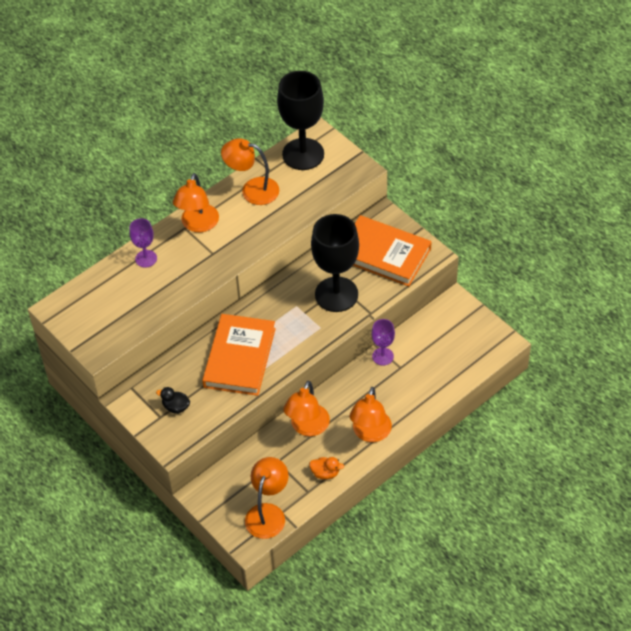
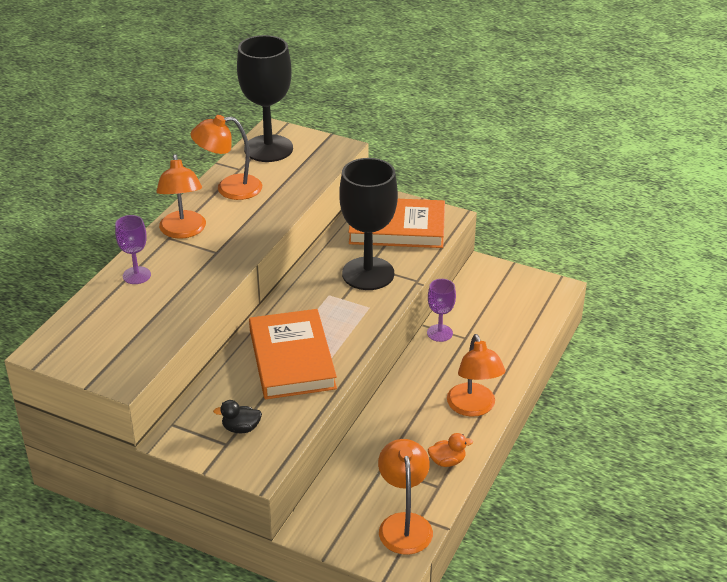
camera: 25 degrees left, 15 degrees down
(307, 427) = (397, 422): orange lamp -> none

